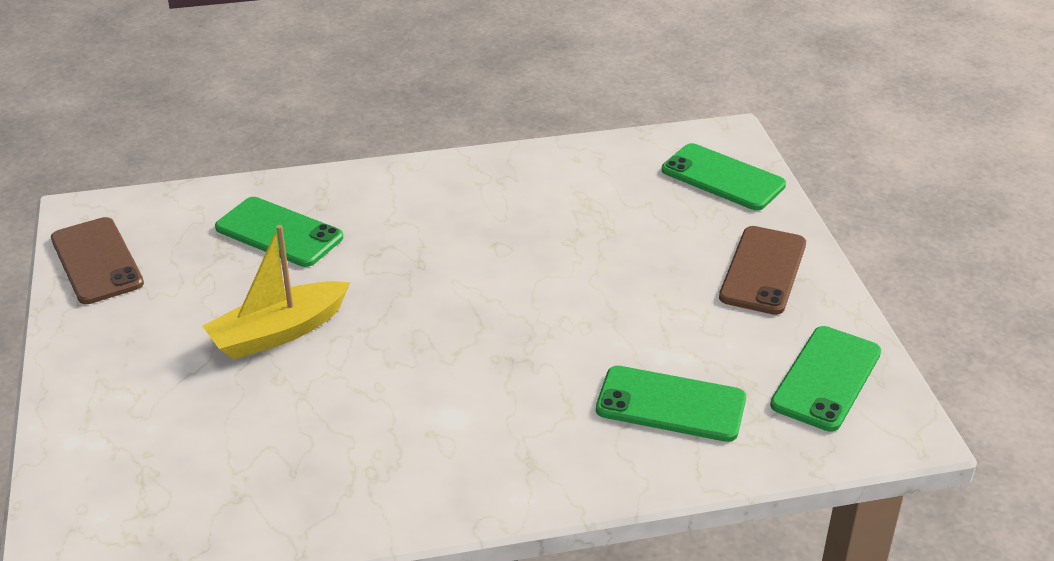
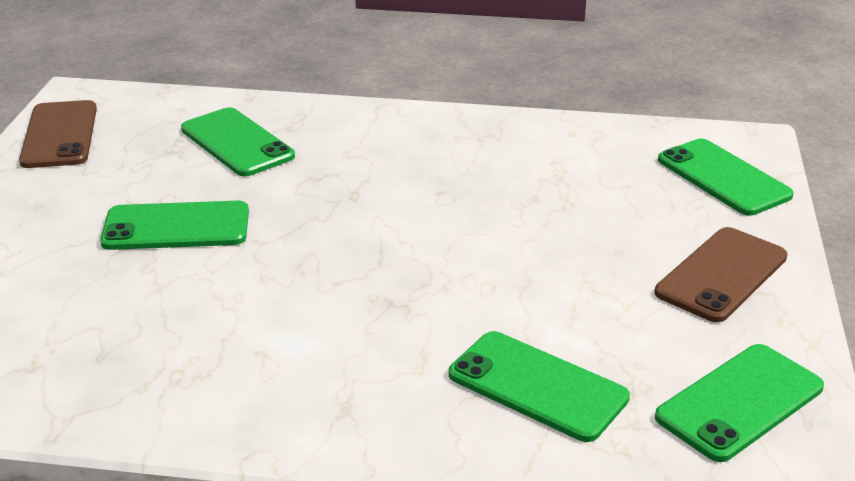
camera: 20 degrees right, 5 degrees down
(278, 332) = (176, 227): yellow boat -> green phone

